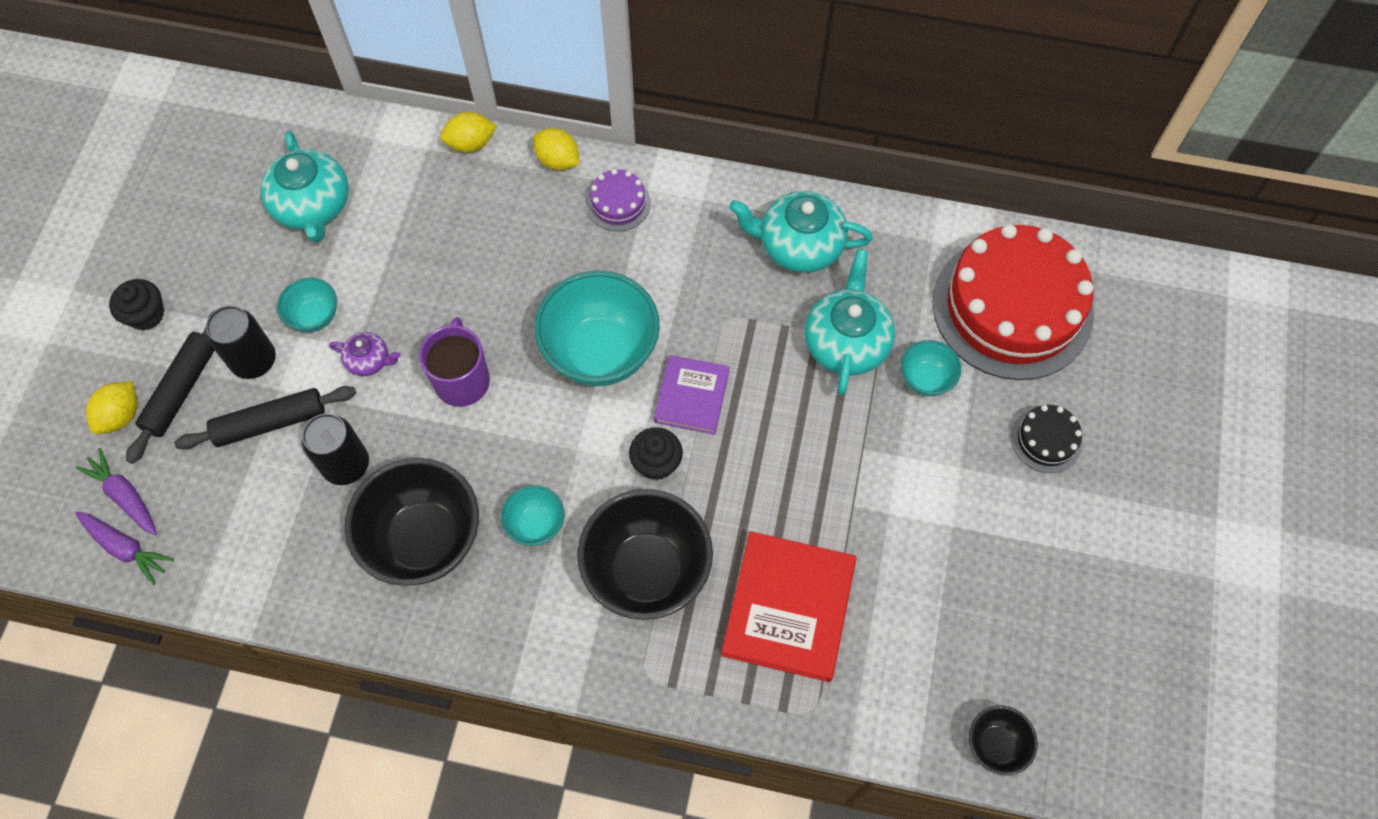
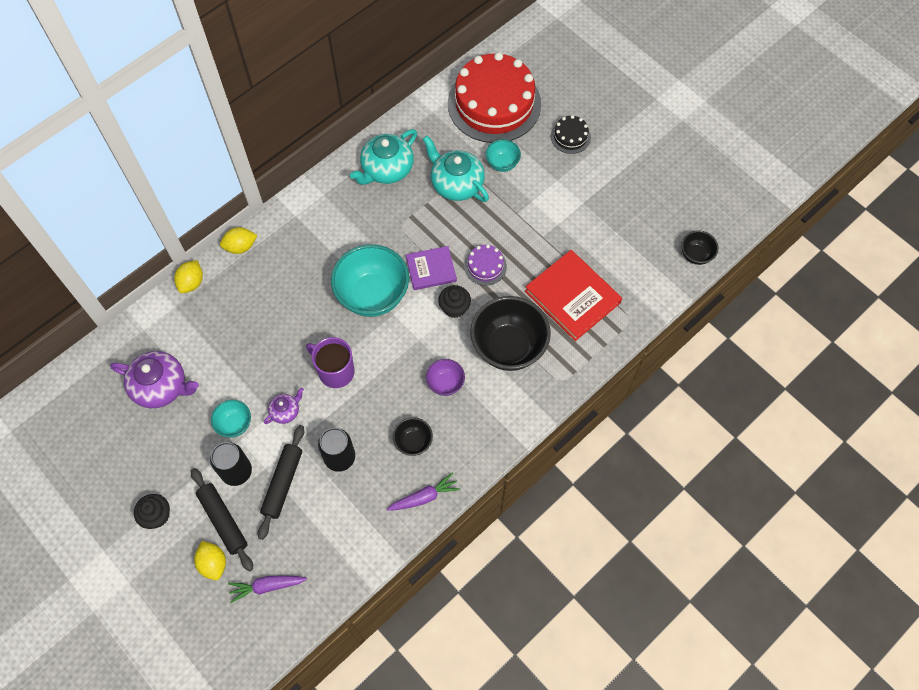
camera: 55 degrees left, 0 degrees up
(126, 548) = (300, 602): purple carrot -> purple carrot (424, 497)
(313, 206) = (161, 387): turquoise teapot -> purple teapot
(424, 540) = (413, 442): black bowl -> black bowl, size x0.49
(536, 525) = (445, 383): turquoise bowl -> purple bowl
(618, 203) = (292, 234): purple cake -> purple cake (485, 266)
(692, 396) = (431, 269): purple book -> purple book turned 60 degrees counterclockwise

